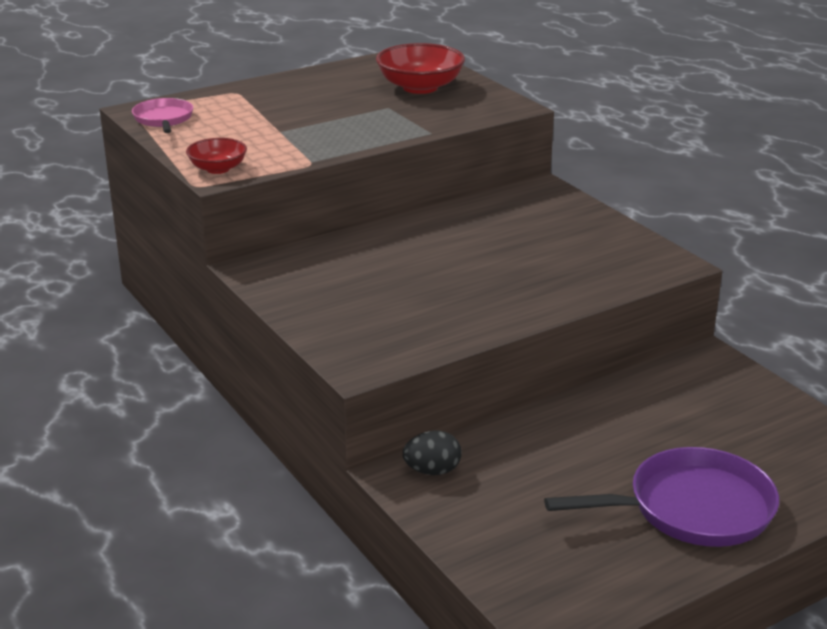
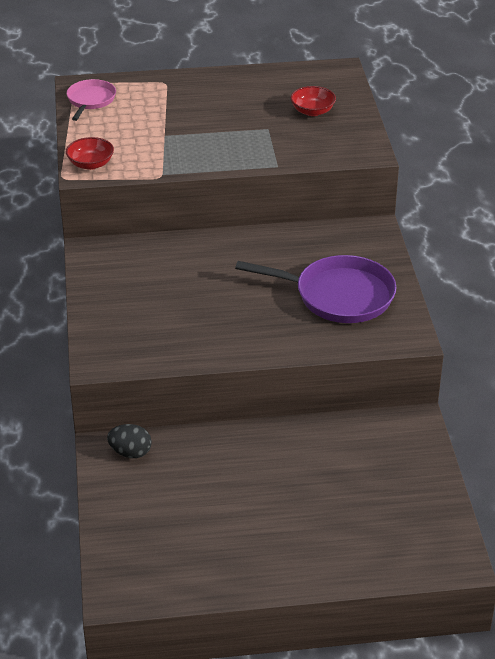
camera: 25 degrees right, 10 degrees up
(420, 87) = (312, 111): red bowl -> red bowl, size x0.59
(692, 508) = (284, 544): purple pan -> purple pan (338, 296)

